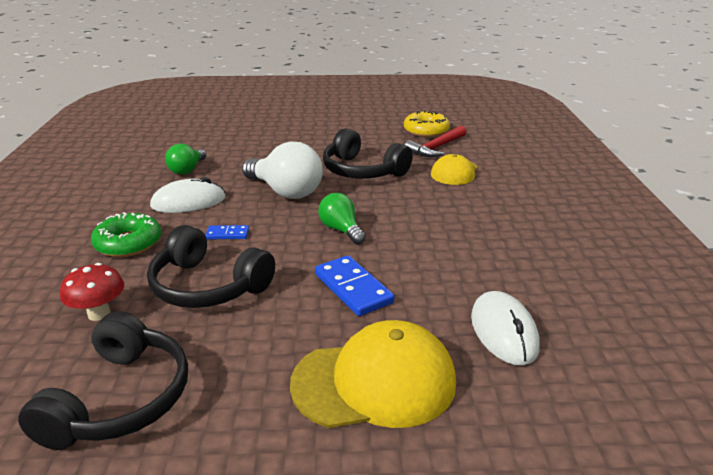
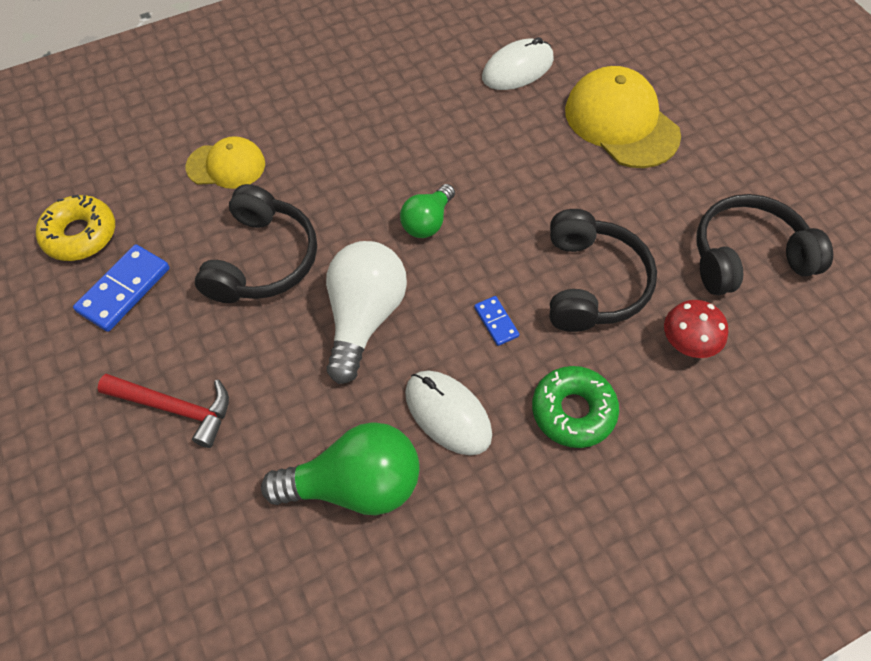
camera: 115 degrees left, 30 degrees up
(187, 170) = (355, 484): green light bulb -> green light bulb, size x1.71
(353, 288) = (523, 174): blue domino -> blue domino (124, 290)
(436, 148) = (148, 204): red hammer -> red hammer (175, 408)

